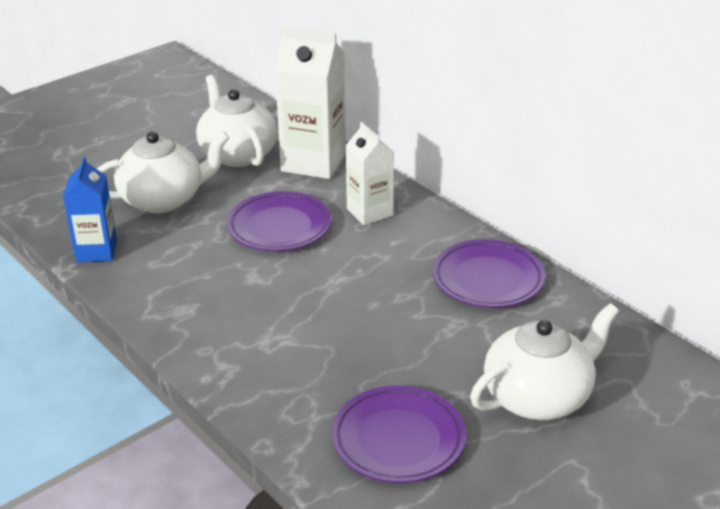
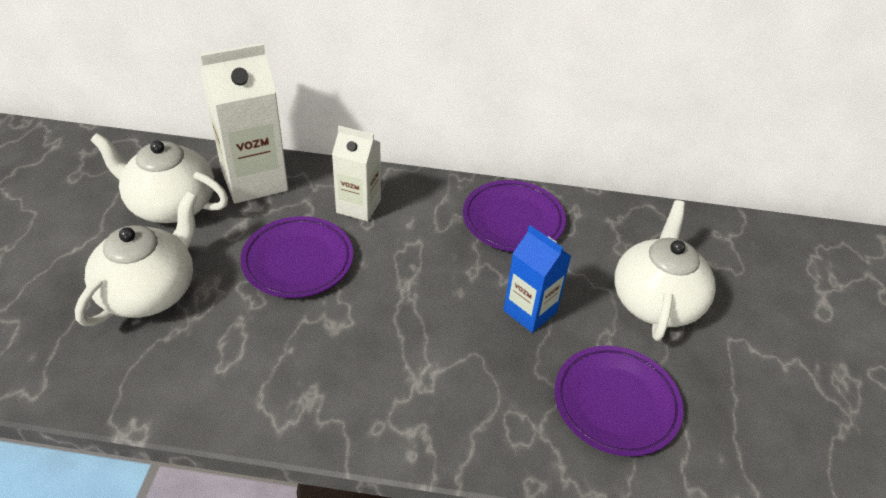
camera: 45 degrees left, 10 degrees up
(96, 251) = (143, 389): blue carton -> blue carton (530, 311)

